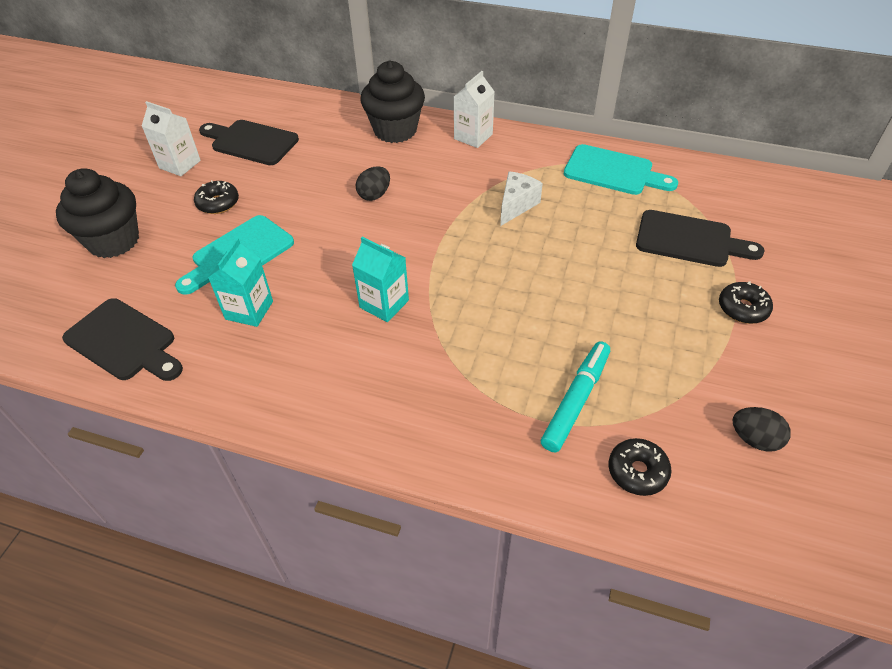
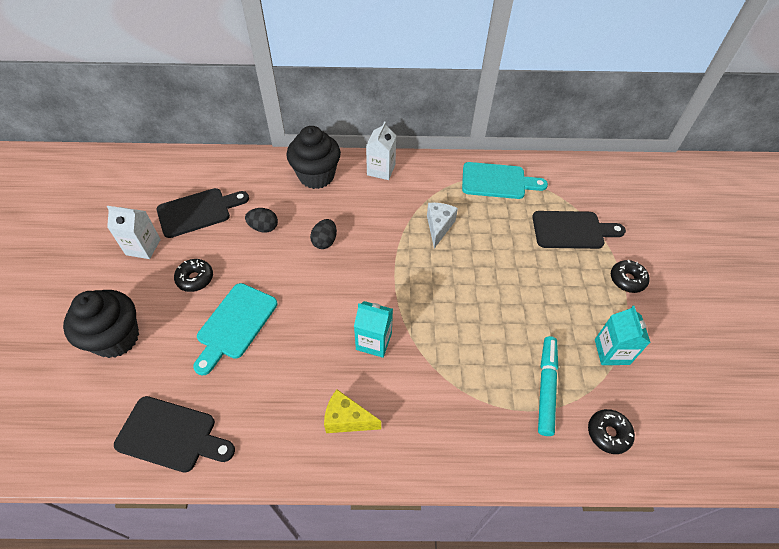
camera: 20 degrees left, 5 degrees up
(249, 310) = (267, 375): turquoise carton -> turquoise carton (611, 352)
(251, 142) = (198, 211): black cutting board -> black cutting board turned 150 degrees clockwise
(316, 374) = (347, 419): none -> yellow cheese
(754, 439) = (672, 384): black egg -> black egg (263, 227)

